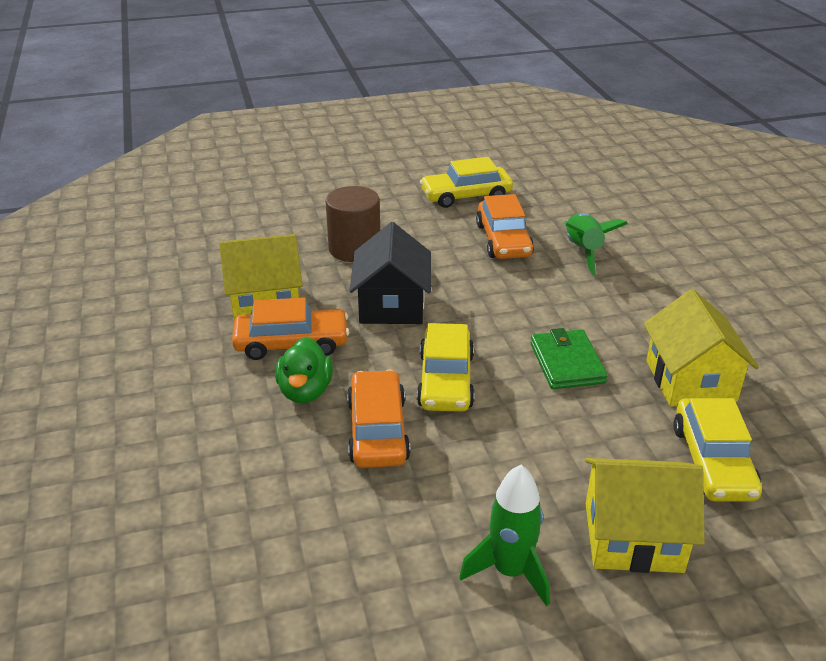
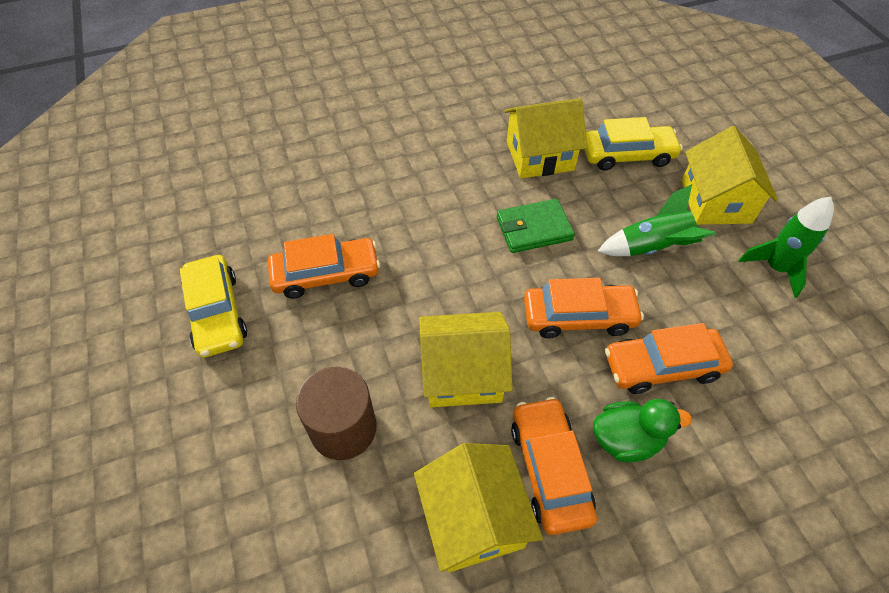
camera: 95 degrees left, 20 degrees up
(392, 305) = (463, 373): black house -> yellow house
(445, 380) = (578, 317): yellow car -> orange car
(583, 251) = (349, 209): green rocket -> green rocket (652, 247)

